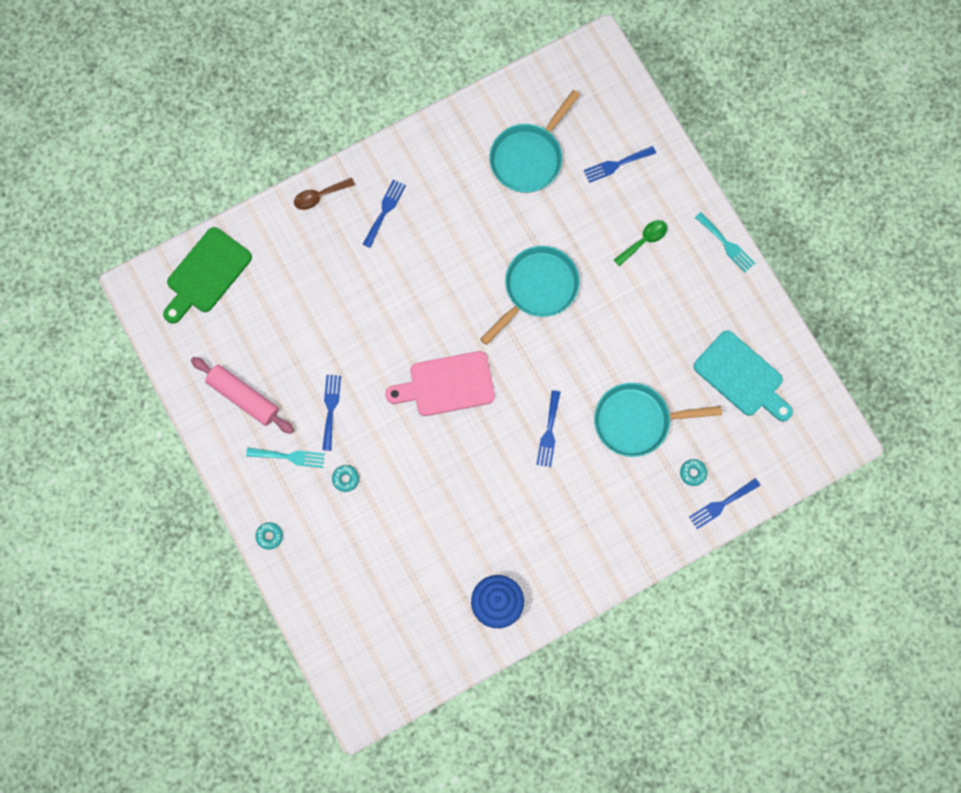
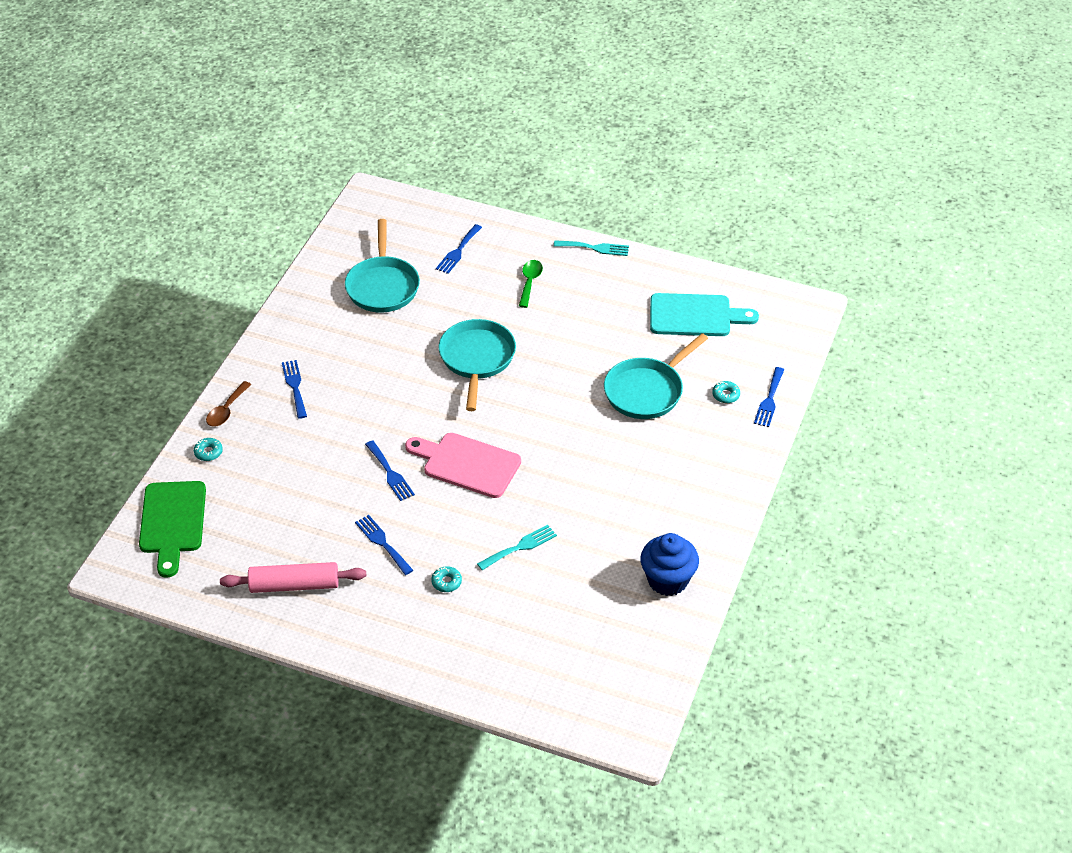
camera: 40 degrees left, 30 degrees down
(269, 536) = (419, 668): turquoise donut -> turquoise donut (208, 452)
(289, 457) = (379, 599): turquoise fork -> turquoise fork (520, 547)
(447, 384) = (467, 464): pink cutting board -> pink cutting board turned 75 degrees clockwise
(549, 432) = (585, 441): blue fork -> blue fork (390, 473)

